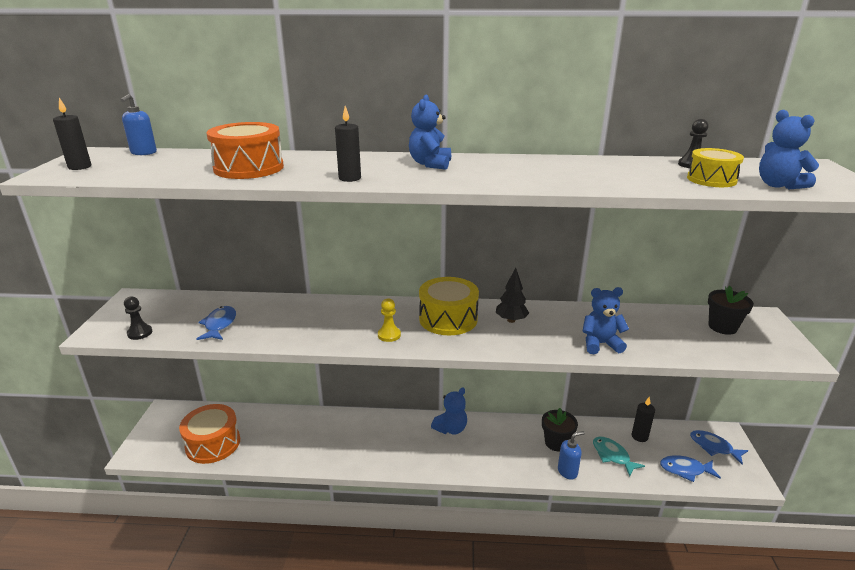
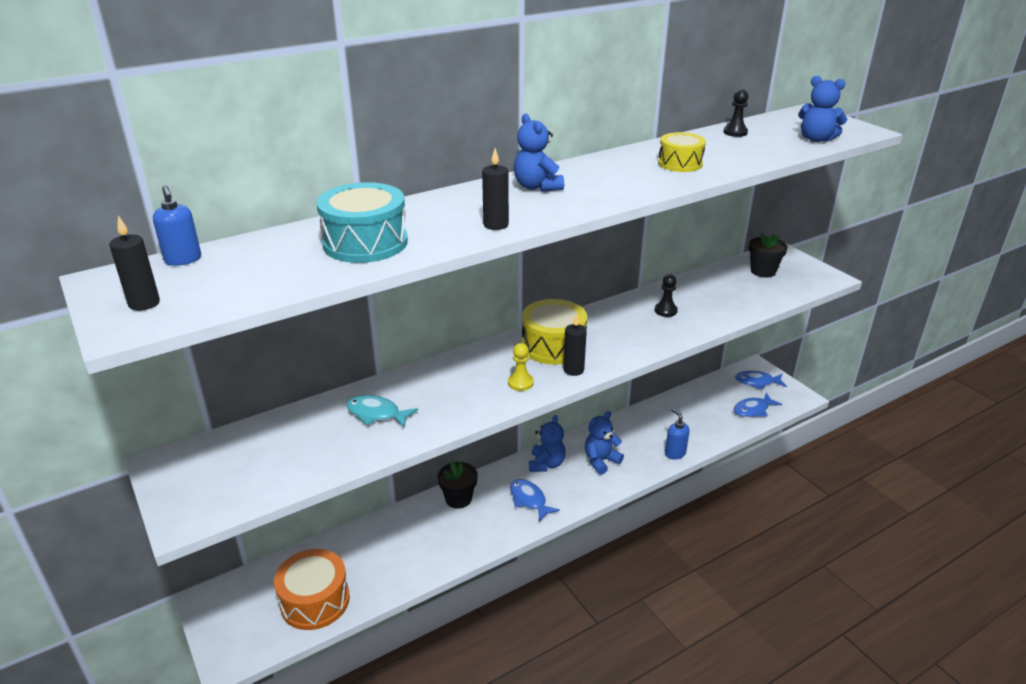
camera: 35 degrees left, 5 degrees up
(140, 333) = (243, 495): black pawn -> black pawn (665, 311)
(219, 325) = (329, 446): blue fish -> blue fish (529, 500)
(249, 168) = (365, 243): orange drum -> turquoise drum
(511, 320) = (607, 326): black tree -> none
(556, 443) = (645, 433): black flower pot -> black flower pot (458, 499)
(567, 471) = (675, 453): blue soap dispenser -> blue soap dispenser turned 60 degrees counterclockwise
(600, 344) = (698, 320): blue teddy bear -> blue teddy bear (601, 461)
(612, 456) = (695, 423): turquoise fish -> turquoise fish (376, 414)
(639, 436) = (701, 398): black candle -> black candle (573, 370)
(711, 179) = (769, 145): yellow drum -> yellow drum (680, 163)

